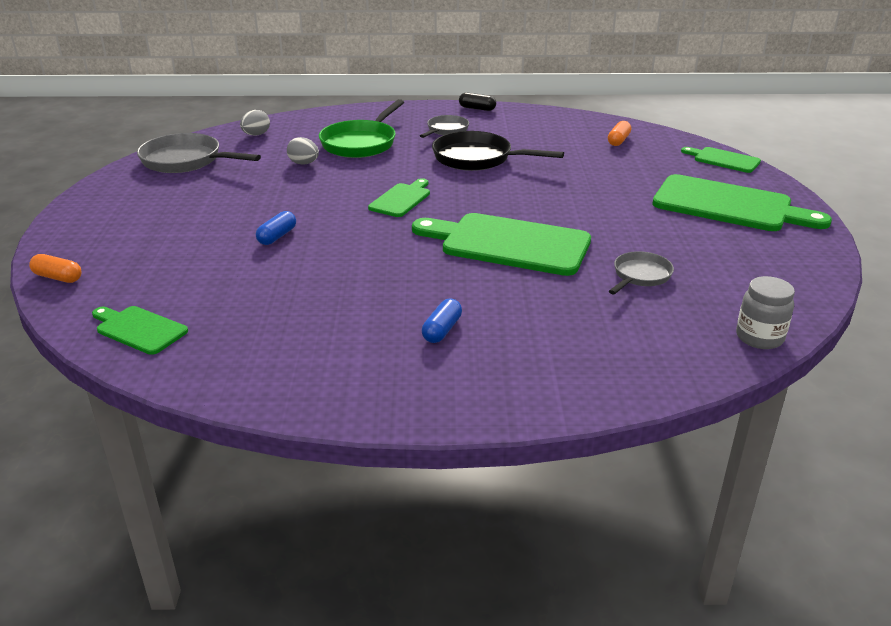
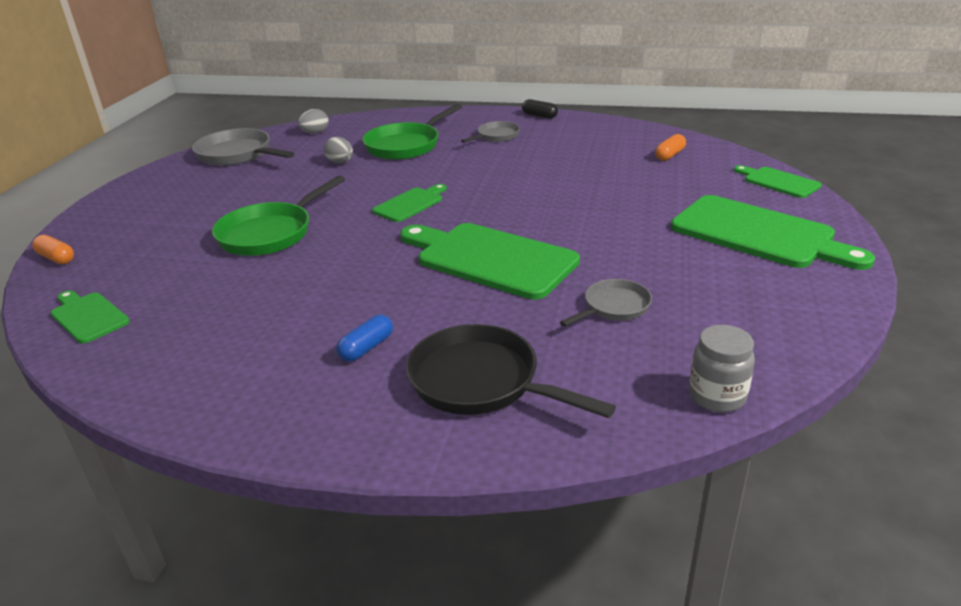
camera: 15 degrees right, 0 degrees up
(277, 236) = (270, 233): blue capsule -> green pan
(477, 158) = (510, 166): black pan -> black pan (481, 382)

